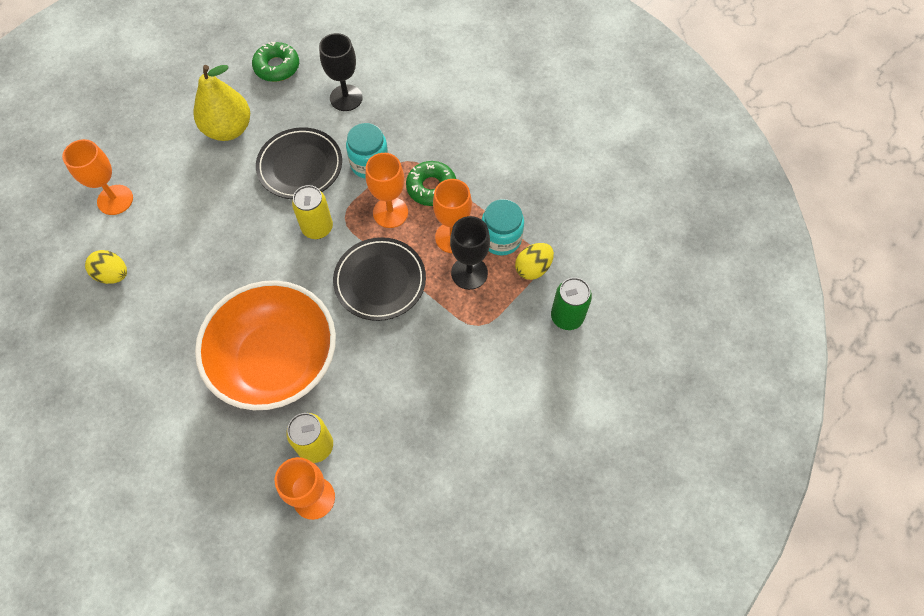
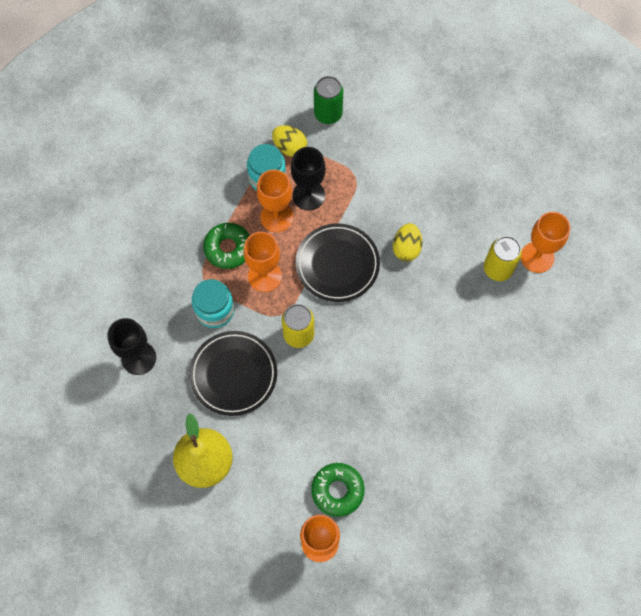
camera: 105 degrees left, 5 degrees up
(113, 275) = (401, 505): yellow egg -> yellow egg (406, 248)
(276, 361) = (437, 324): orange bowl -> none
(277, 67) = (111, 443): green donut -> green donut (337, 490)

